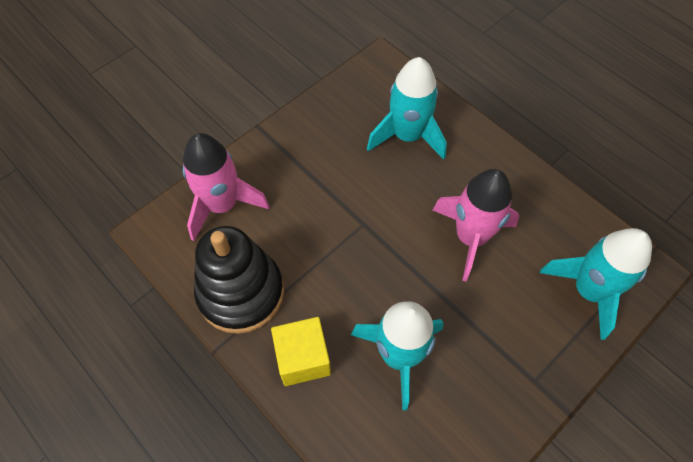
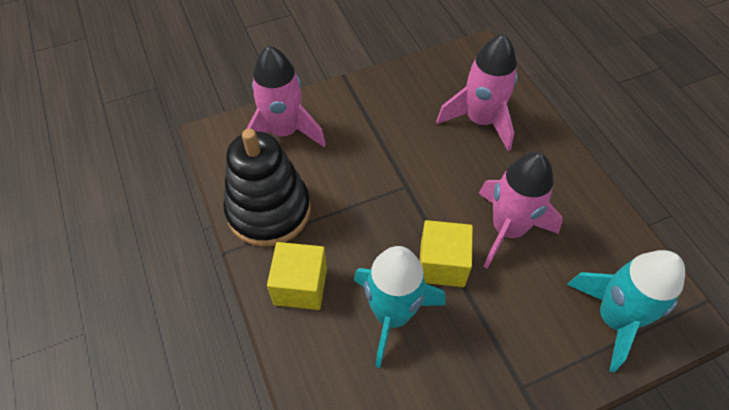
camera: 20 degrees right, 5 degrees down
(407, 136) = (480, 121): turquoise rocket -> pink rocket
(425, 291) = (442, 264): none -> yellow cube

